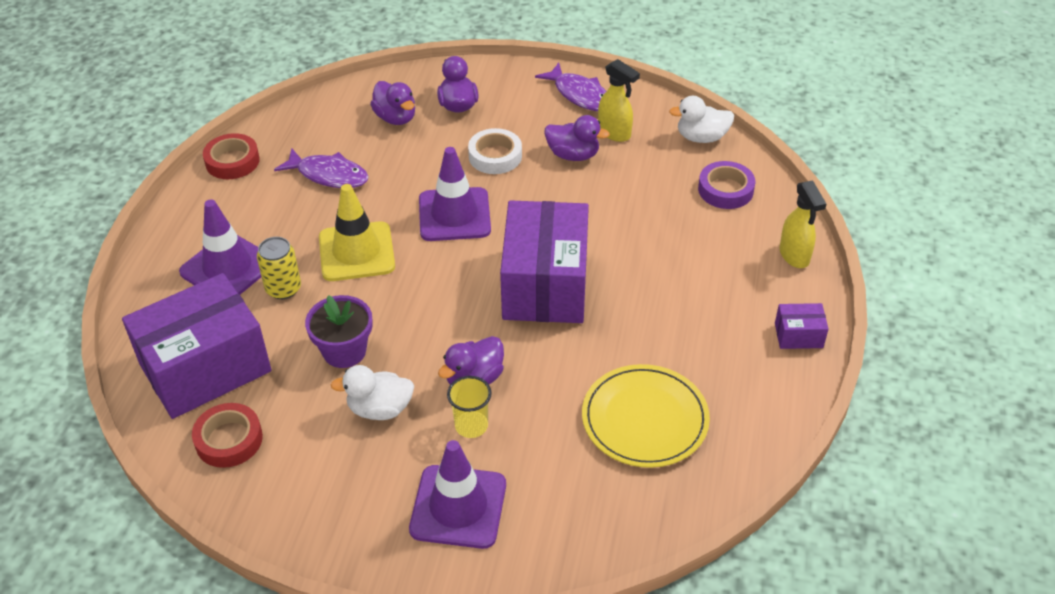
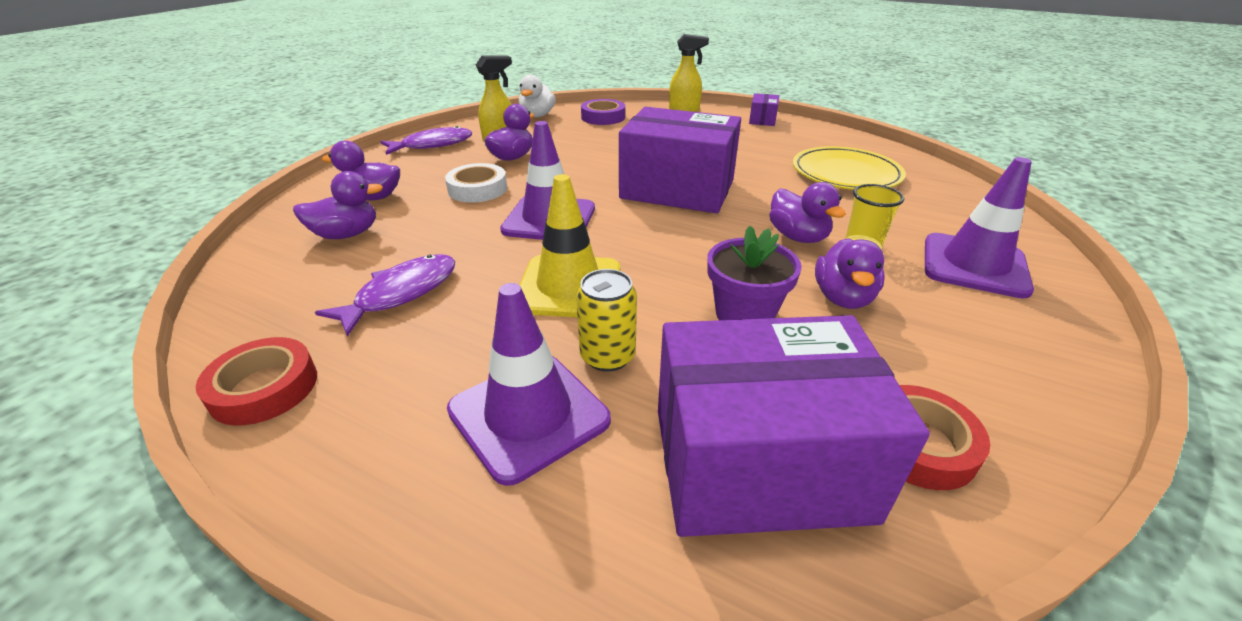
camera: 75 degrees left, 10 degrees down
(205, 368) = (759, 463): purple box -> purple box turned 75 degrees counterclockwise
(380, 409) = (843, 298): white duck -> purple duck

